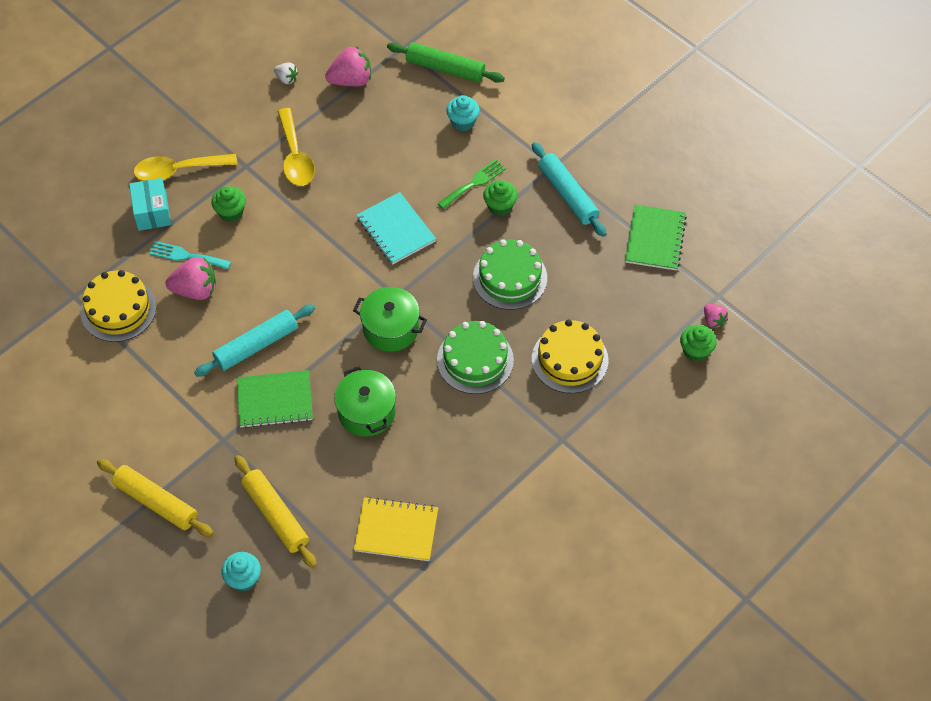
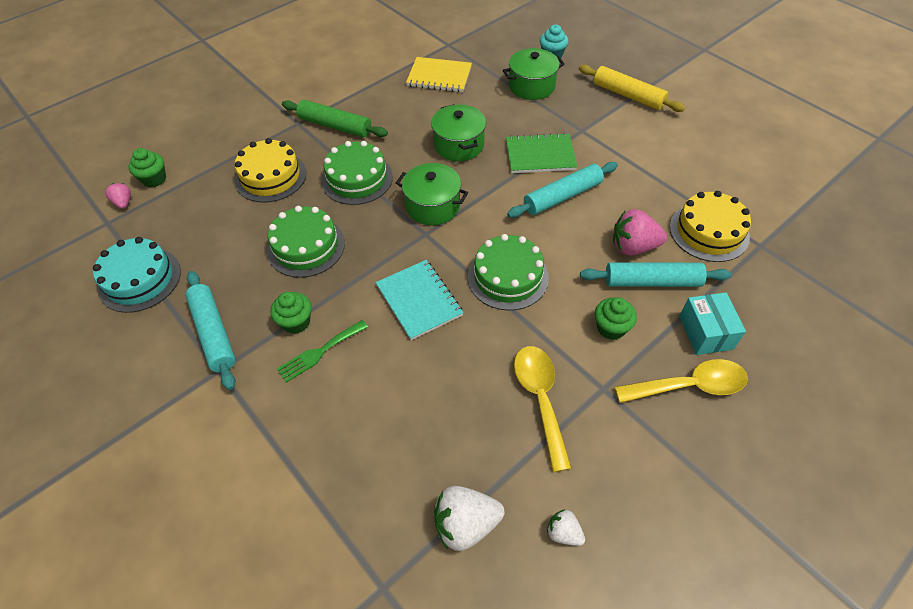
camera: 175 degrees left, 5 degrees down
(186, 256) = (652, 281): turquoise fork -> turquoise rolling pin
(276, 515) = (531, 86): yellow rolling pin -> green pot
(316, 255) = (508, 277): none -> green cake
(351, 80) = (466, 524): pink strawberry -> white strawberry
(445, 69) = (322, 539): green rolling pin -> green rolling pin (335, 126)
(463, 122) = (315, 441): turquoise cupcake -> none
(655, 239) = (139, 279): green notebook -> turquoise cake

